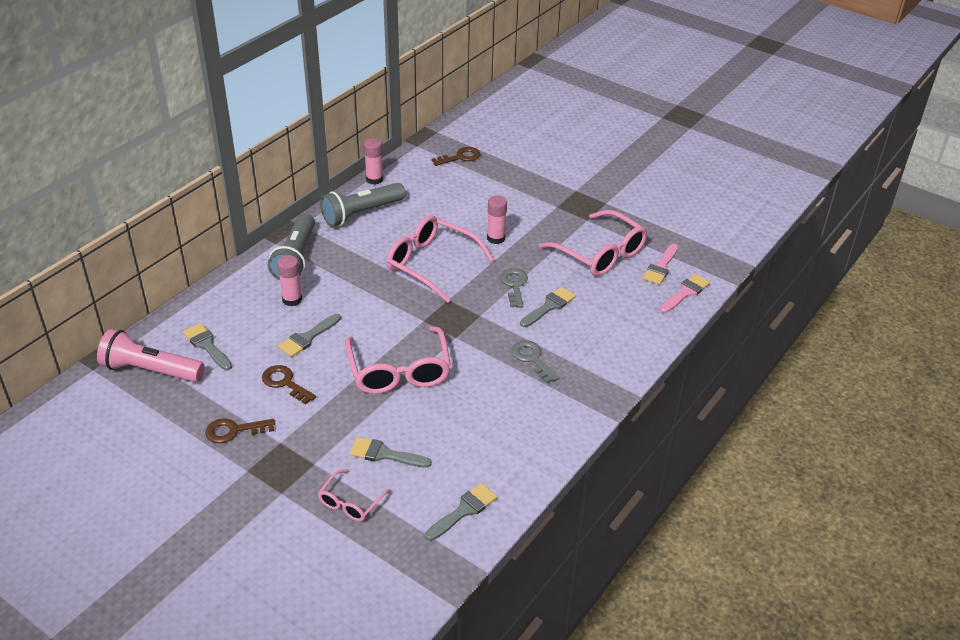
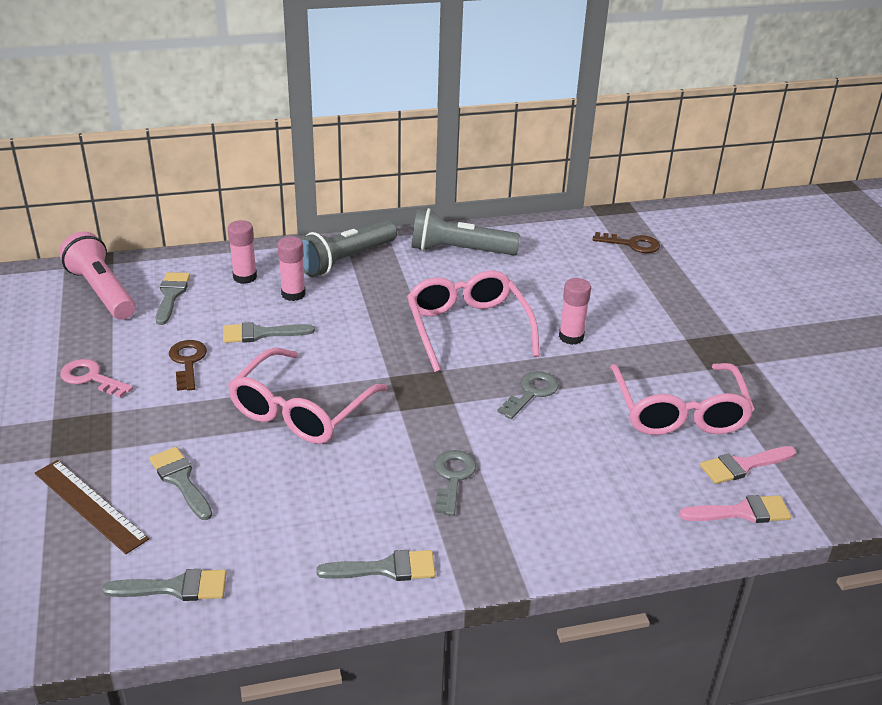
camera: 40 degrees right, 5 degrees down
(234, 430) = (91, 378): brown key -> pink key
(350, 502) = (90, 505): pink glasses -> brown ruler
(374, 179) = (512, 227): pink glue stick -> pink glue stick (245, 277)
(549, 306) = (544, 435): grey brush -> grey brush (386, 568)

